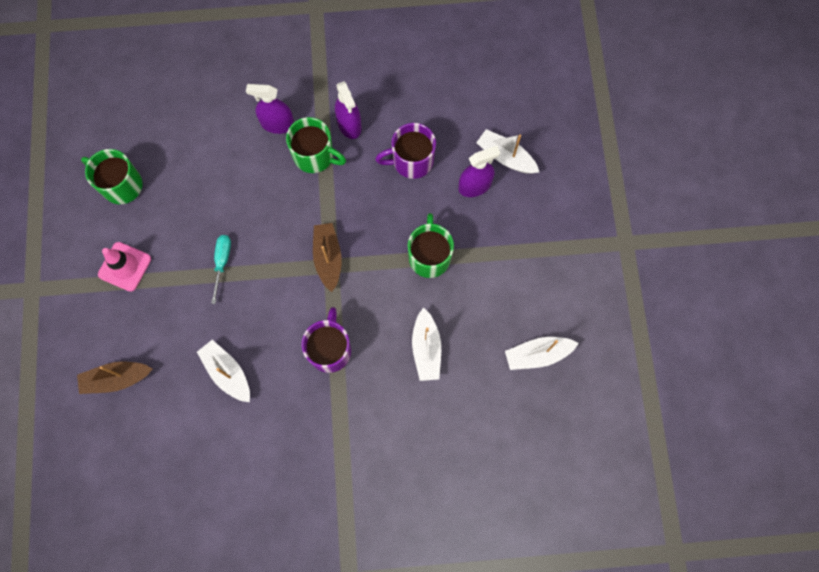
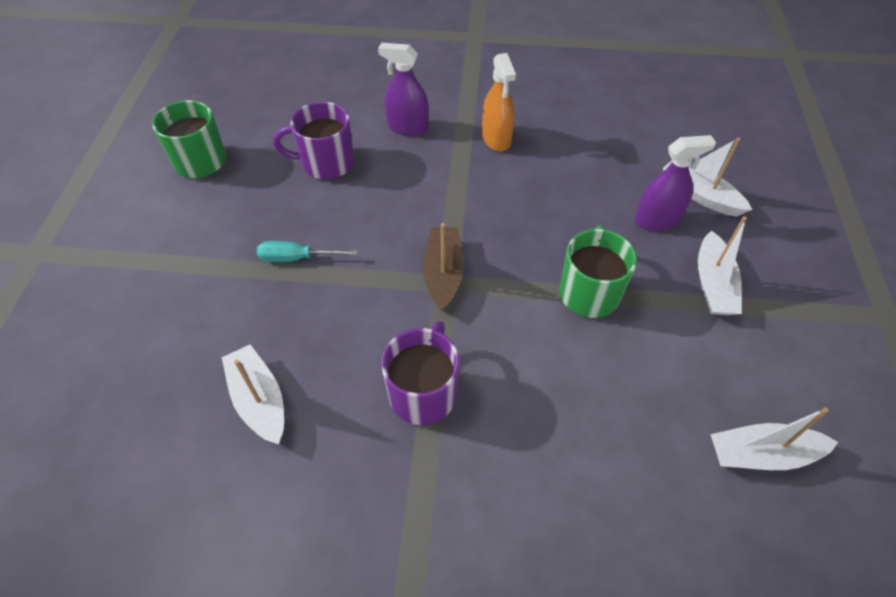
camera: 10 degrees right, 20 degrees down
(116, 379) = (93, 382): brown boat -> none
(125, 266) = (166, 244): pink traffic cone -> none
(222, 262) = (296, 258): turquoise screwdriver -> turquoise screwdriver turned 105 degrees counterclockwise
(314, 156) = (447, 162): green mug -> none
(349, 125) = (496, 138): purple spray bottle -> orange spray bottle
(411, 161) = (572, 183): purple mug -> purple mug (326, 163)
(426, 349) = (576, 415): white boat -> white boat (713, 284)

